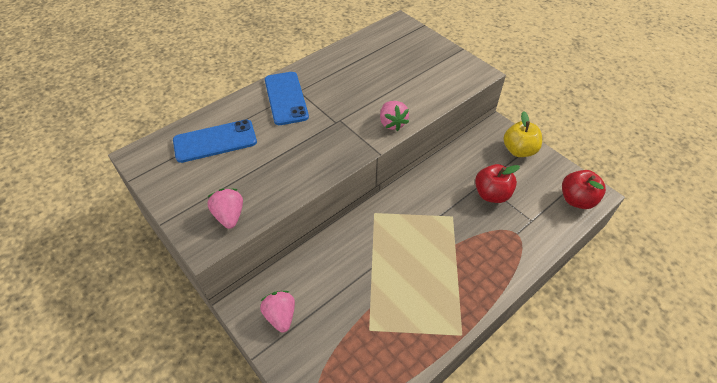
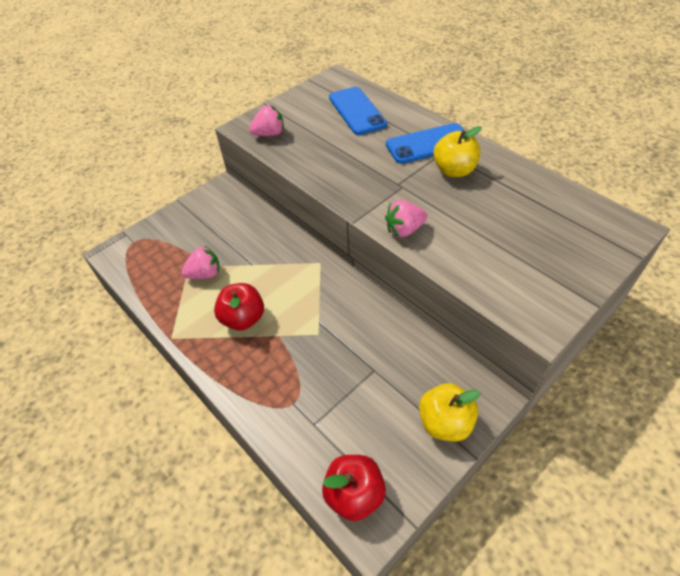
camera: 90 degrees right, 0 degrees up
(280, 316) = (210, 209): pink strawberry -> pink strawberry (205, 274)
(325, 88) = (454, 170): none -> yellow apple
(491, 194) = (355, 378): red apple -> red apple (243, 318)

